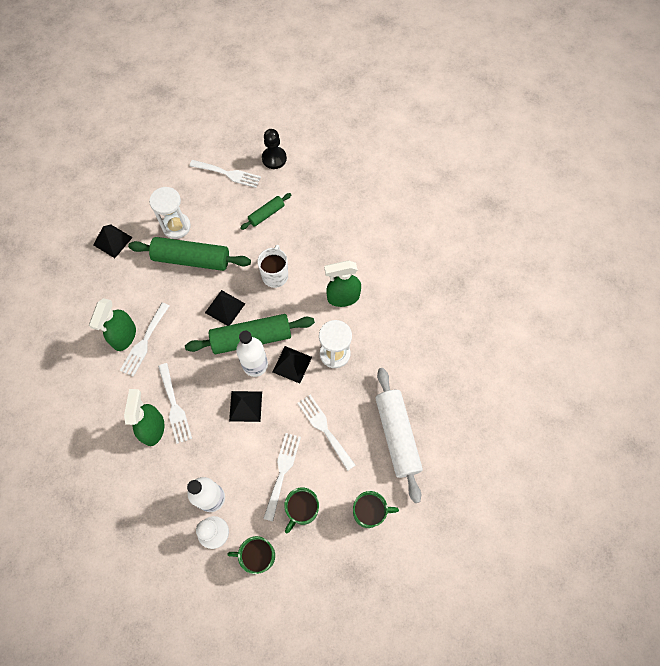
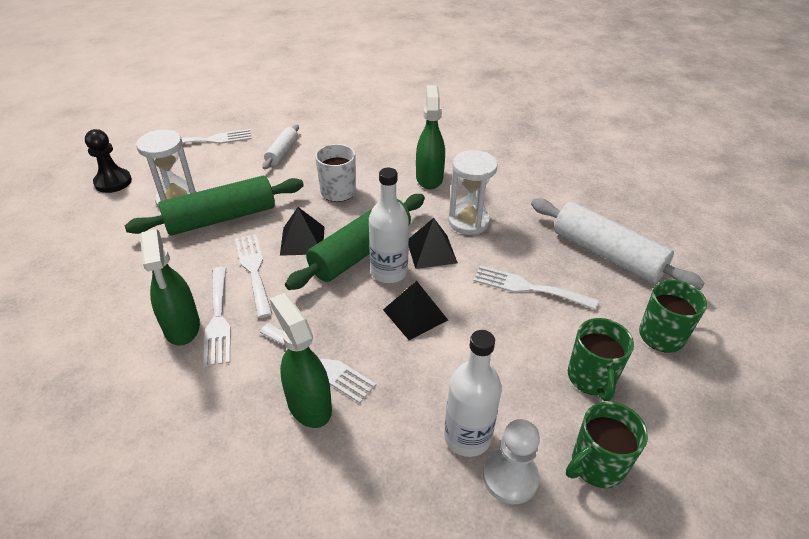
camera: 35 degrees left, 25 degrees down
(112, 241) = (93, 245): black pyramid -> none
(266, 214) = (282, 152): green rolling pin -> white rolling pin
(274, 158) = (253, 114): black pawn -> black pawn (113, 182)
(282, 471) = (526, 353): white fork -> white fork (254, 270)
(343, 297) = (429, 178): green spray bottle -> green spray bottle turned 135 degrees clockwise

